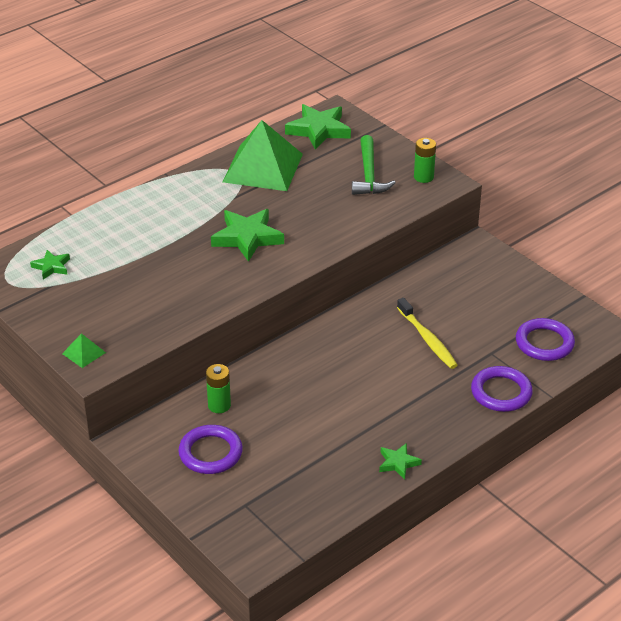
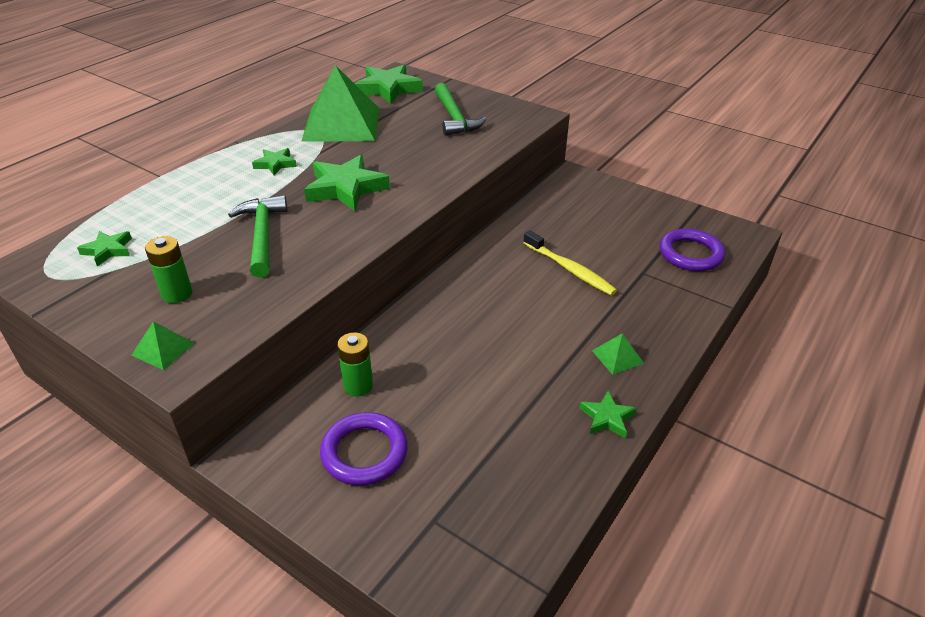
camera: 15 degrees left, 0 degrees up
(169, 272) = (262, 235): none -> green hammer
(194, 204) = (275, 164): none -> green star
(423, 177) = (510, 113): green battery -> green battery (177, 294)
(430, 420) = (617, 357): none -> green pyramid
(501, 392) = (677, 312): purple ring -> none

